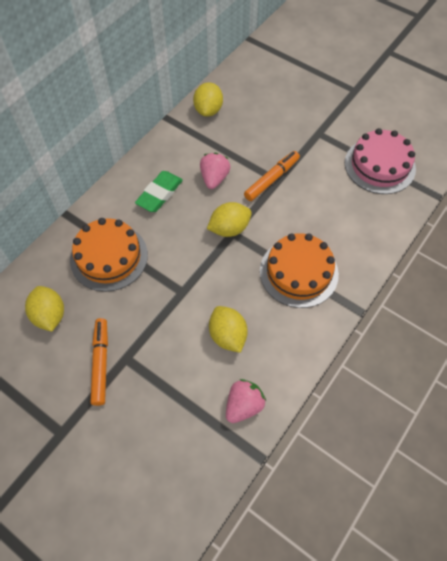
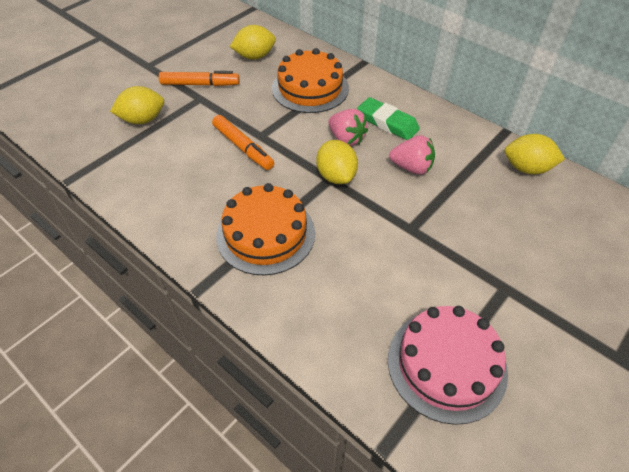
camera: 95 degrees right, 10 degrees down
(227, 335) = (201, 166): yellow lemon -> yellow lemon (143, 120)
(243, 405) = (123, 172): pink strawberry -> pink strawberry (346, 139)
(271, 179) = (412, 222): orange marker -> orange marker (243, 147)

